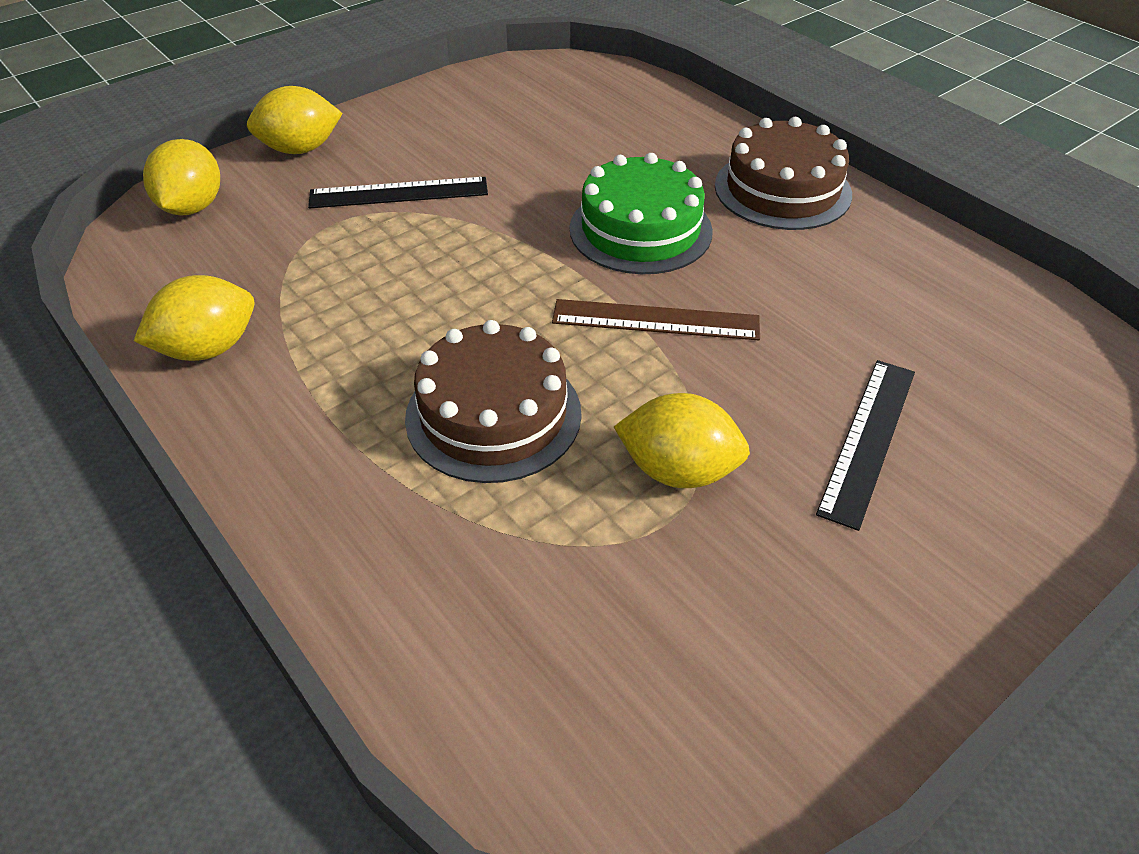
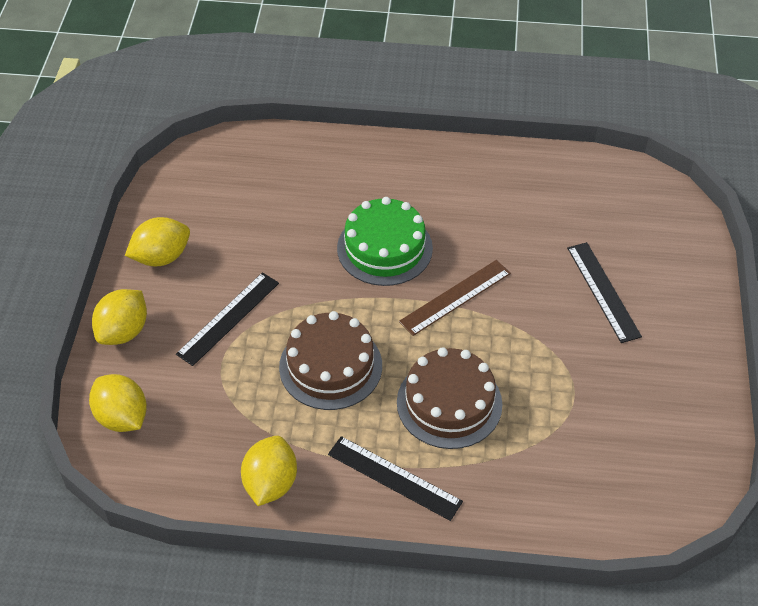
camera: 45 degrees left, 5 degrees up
(322, 440) = (394, 477): none -> black ruler
(678, 471) = (552, 366): yellow lemon -> yellow lemon (161, 257)
(782, 190) = (421, 171): brown cake -> brown cake (330, 366)

